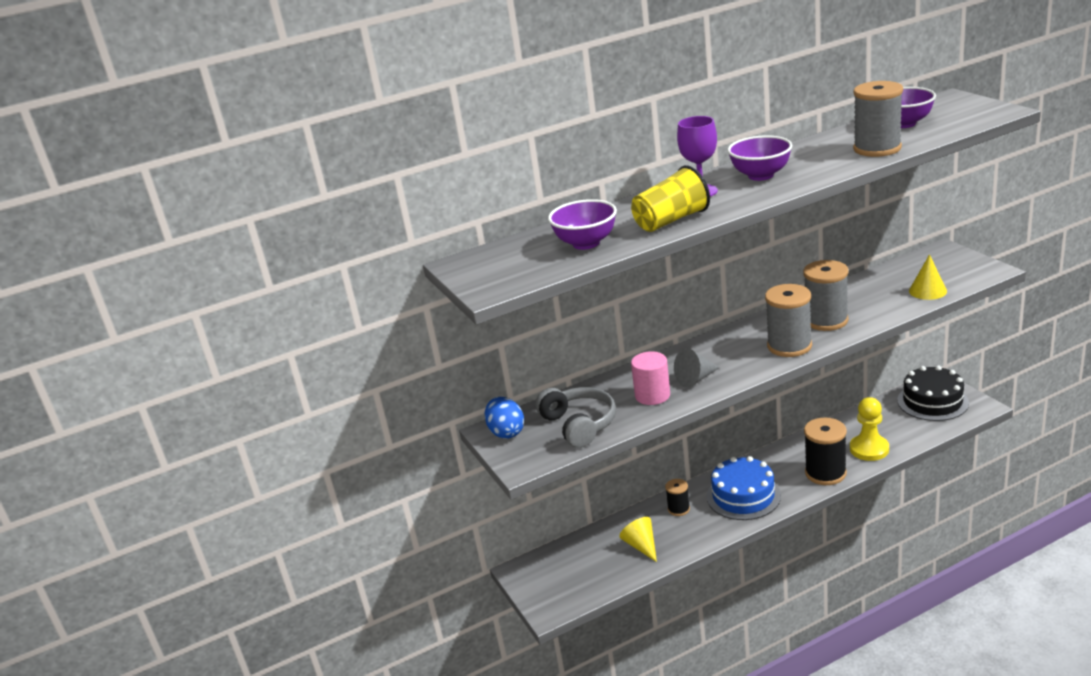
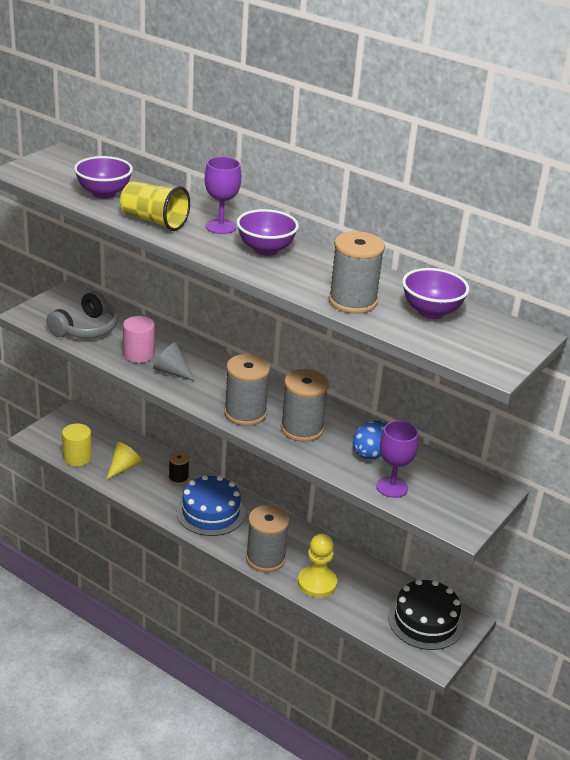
camera: 55 degrees right, 5 degrees up
(506, 432) = (67, 299): blue egg -> blue egg (371, 453)
(606, 579) = (77, 458): none -> yellow cylinder
(825, 473) = (265, 558): black spool -> grey spool
(927, 291) = (392, 487): yellow cone -> purple goblet

